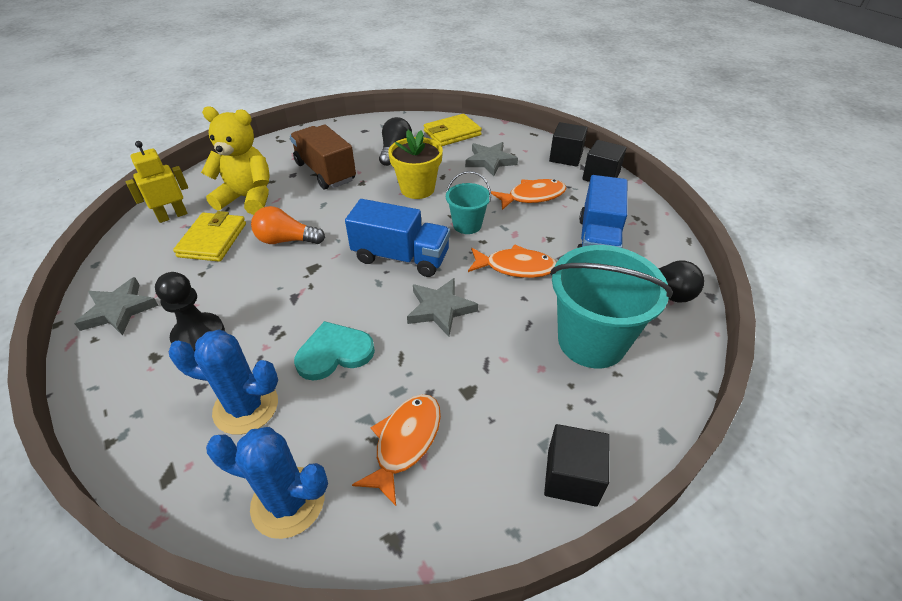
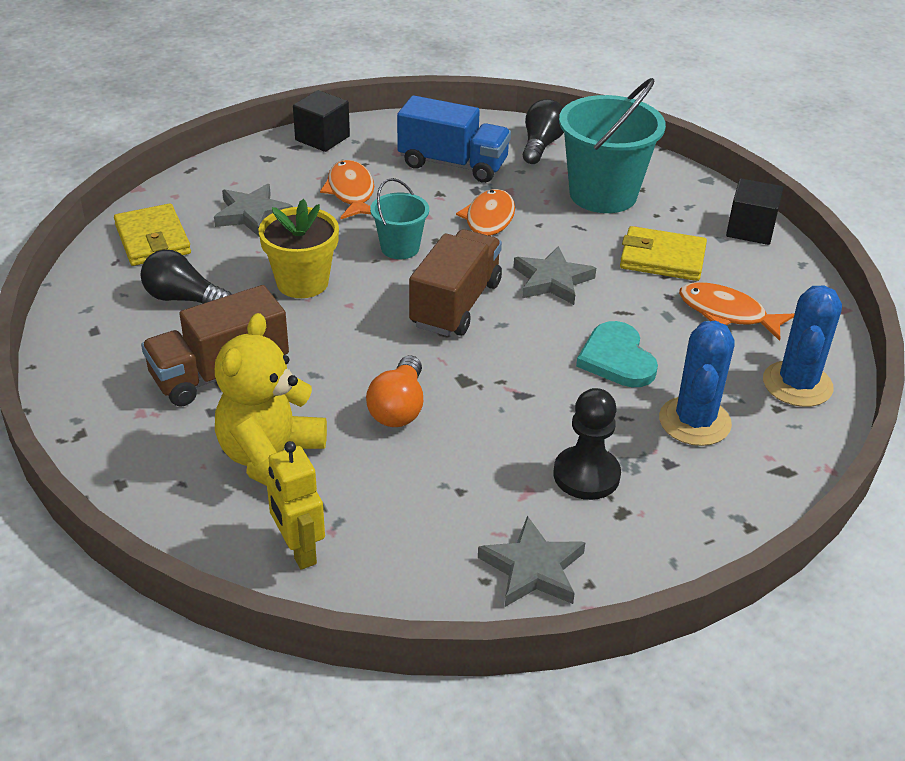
camera: 85 degrees left, 5 degrees down
(213, 240) = (381, 488): yellow wallet -> yellow wallet (662, 258)
(401, 257) = (456, 304): blue truck -> brown truck
(566, 157) = (266, 154): black cube -> none

